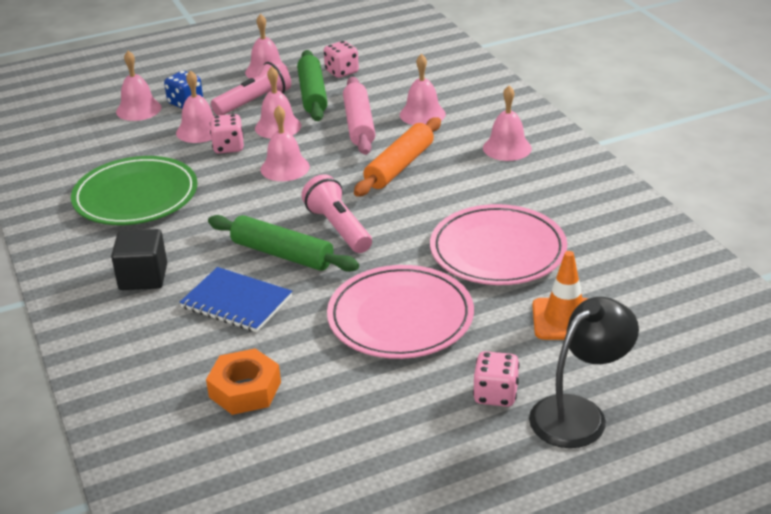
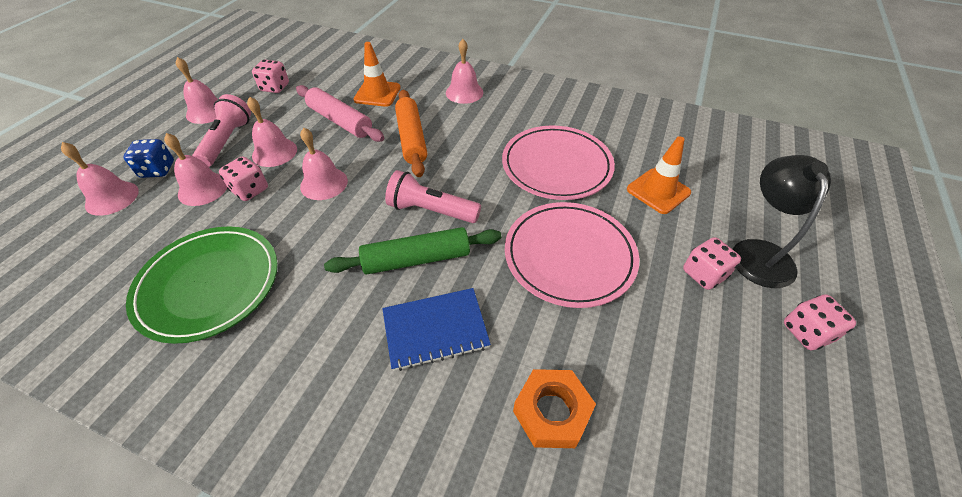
camera: 45 degrees left, 15 degrees up
(143, 277) = (317, 365): black cube -> none
(312, 94) = (272, 114): green rolling pin -> none
(422, 114) = (377, 94): pink bell -> orange traffic cone
(516, 480) = (806, 332): none -> pink dice

